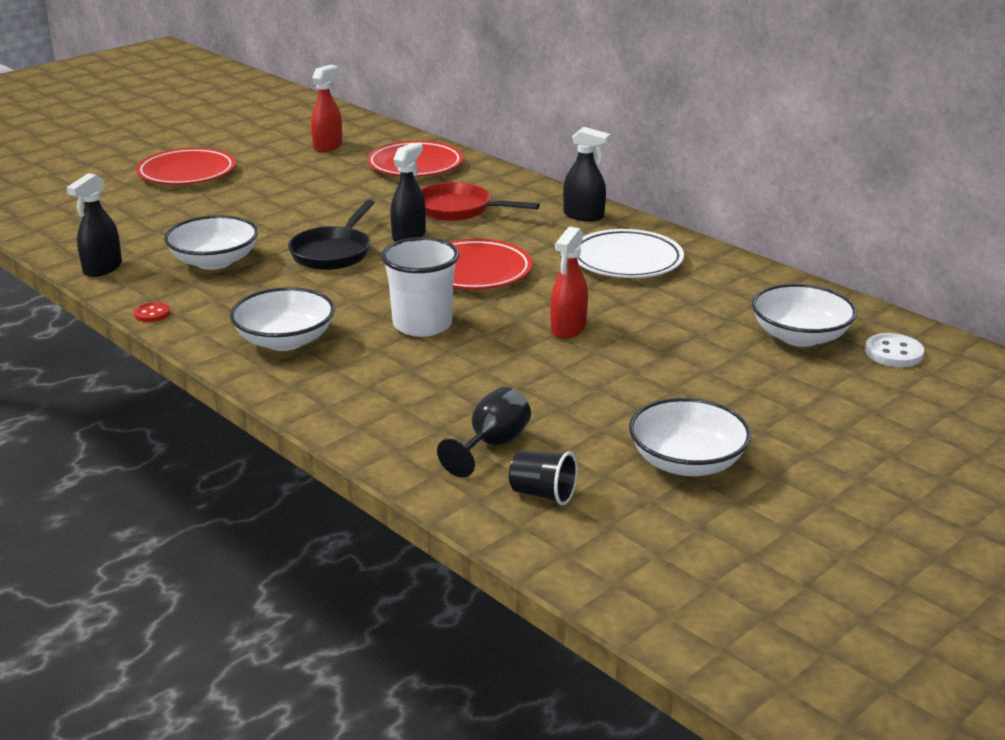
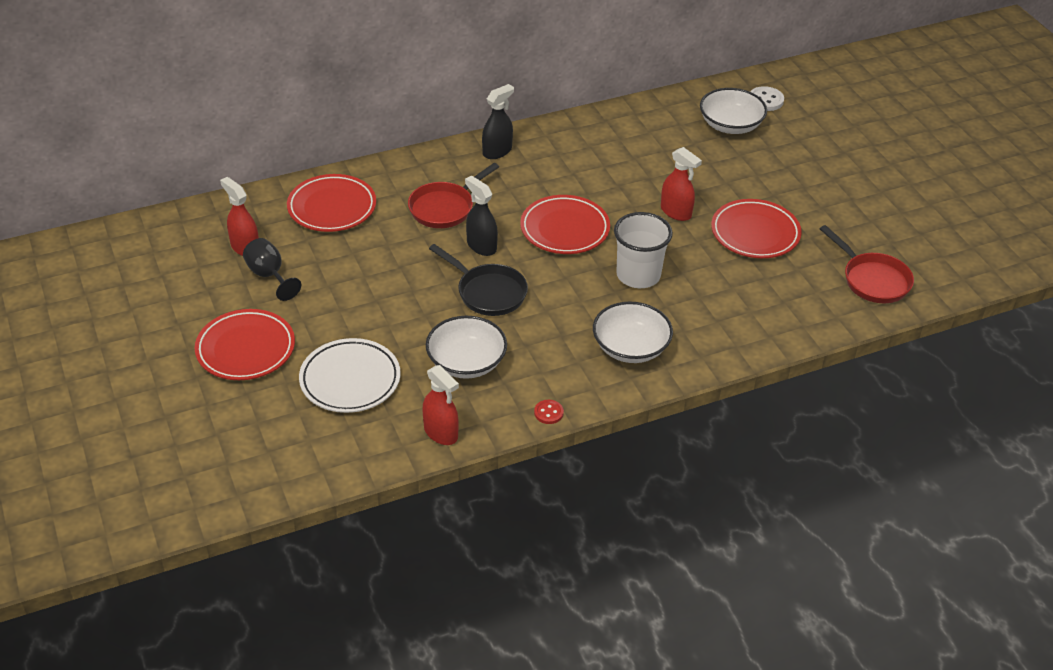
camera: 70 degrees left, 15 degrees up
(102, 268) = (441, 433): black spray bottle -> red spray bottle
(492, 445) = (812, 285): black goblet -> black goblet (269, 276)
(542, 494) = (872, 280): black cup -> red pan
(572, 387) = (755, 233): none -> red plate
(626, 261) = (586, 156): white plate -> white plate (350, 380)
(687, 462) = (857, 217): white bowl -> none

